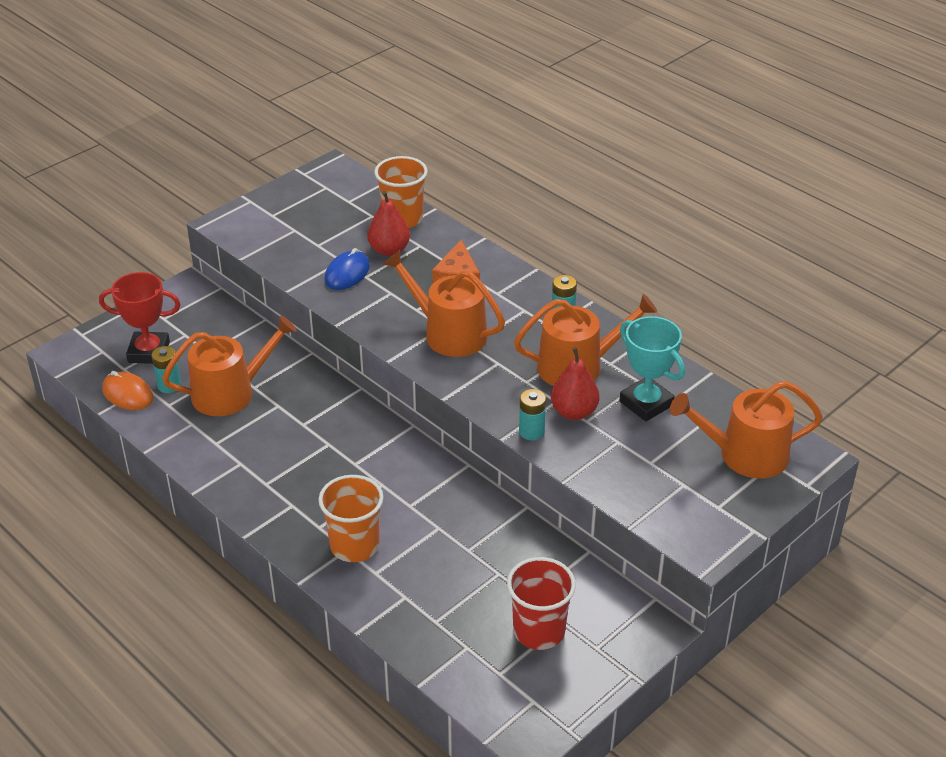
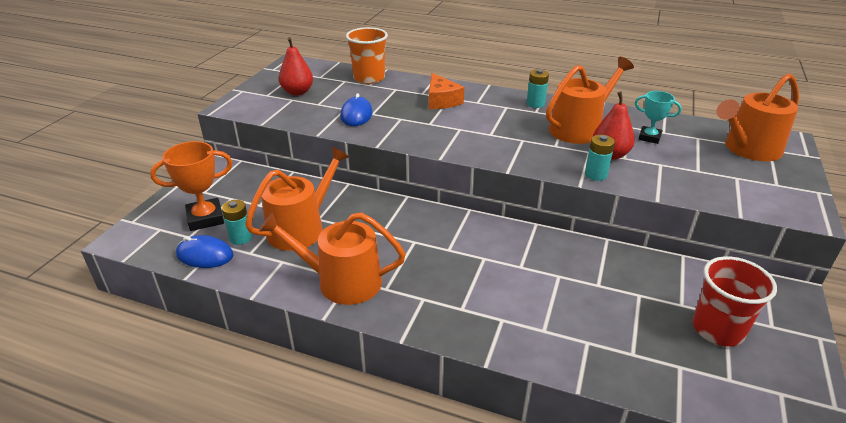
camera: 25 degrees left, 5 degrees down
(128, 394) = (205, 255): orange mouse -> blue mouse
(149, 352) = (205, 218): red trophy -> orange trophy
(354, 546) = (506, 314): orange cup -> none
(389, 250) = (375, 96): red pear -> red pear (297, 92)
(448, 333) = (468, 131): orange watering can -> orange watering can (341, 281)
(646, 403) = (649, 137): turquoise trophy -> turquoise trophy, size x0.62

